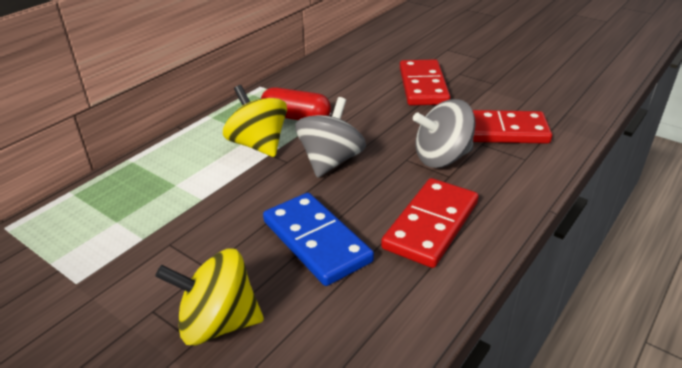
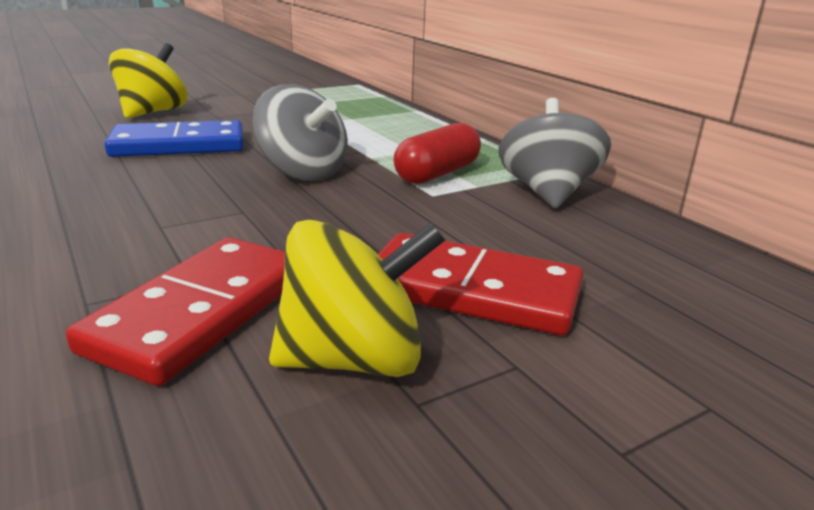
camera: 110 degrees right, 10 degrees down
(258, 145) = (387, 149): yellow spinning top -> yellow spinning top (354, 359)
(431, 225) = (99, 190): red domino -> none
(442, 158) = (207, 234): grey spinning top -> grey spinning top (547, 193)

